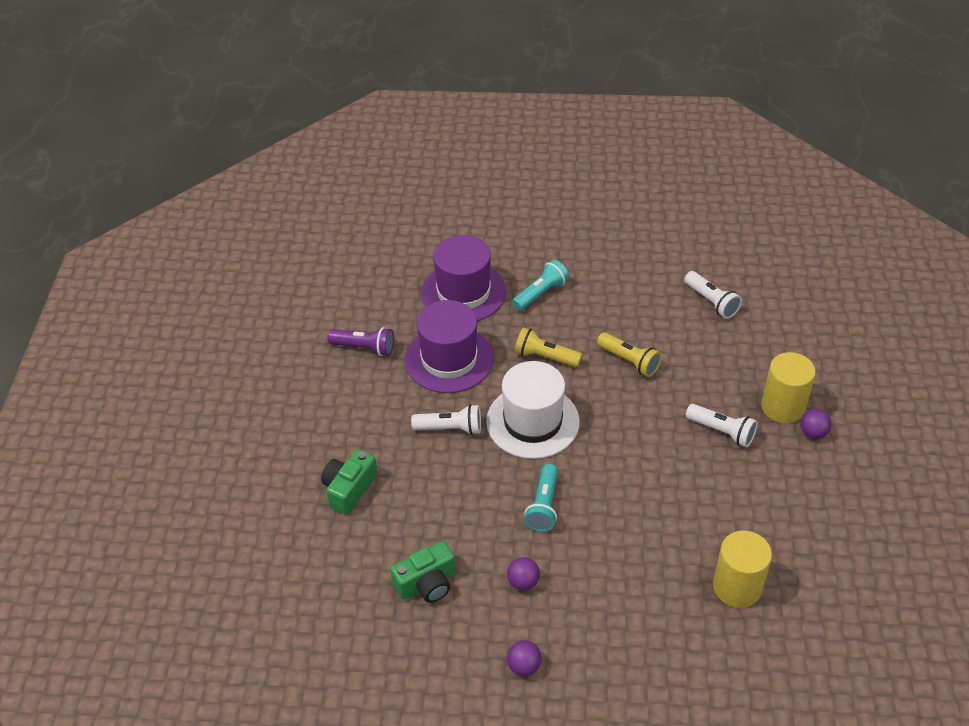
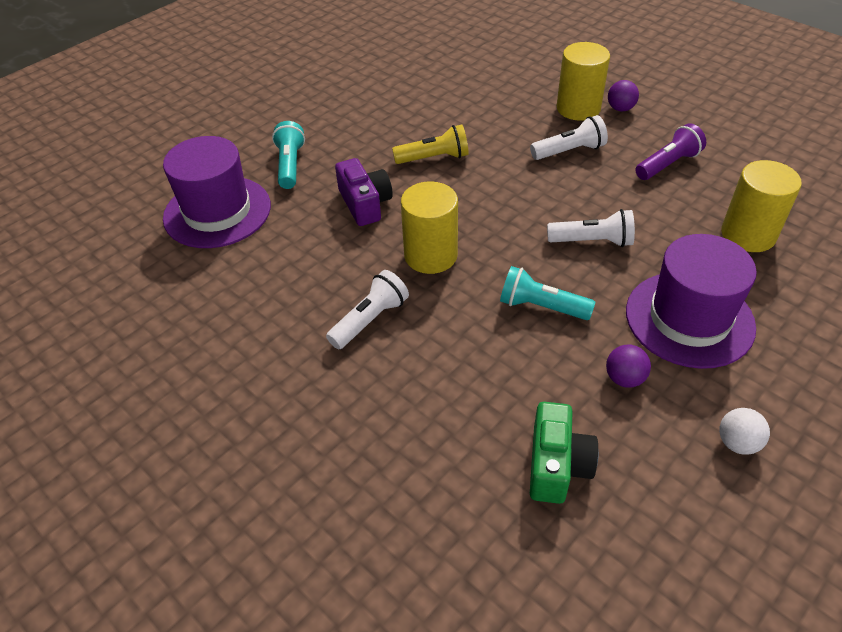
camera: 50 degrees left, 0 degrees up
(349, 489) = (354, 459): green camera -> none
(364, 348) = (181, 326): purple flashlight -> purple flashlight (668, 164)
(449, 359) = (283, 269): purple hat -> purple hat (689, 319)
(524, 666) = (737, 443): purple ball -> white ball
(532, 421) = (430, 255): white hat -> yellow cylinder
(543, 506) = (541, 306): turquoise flashlight -> turquoise flashlight turned 150 degrees clockwise
(545, 357) = (365, 204): yellow flashlight -> purple camera
(711, 302) = (428, 83): white flashlight -> white flashlight (592, 241)

